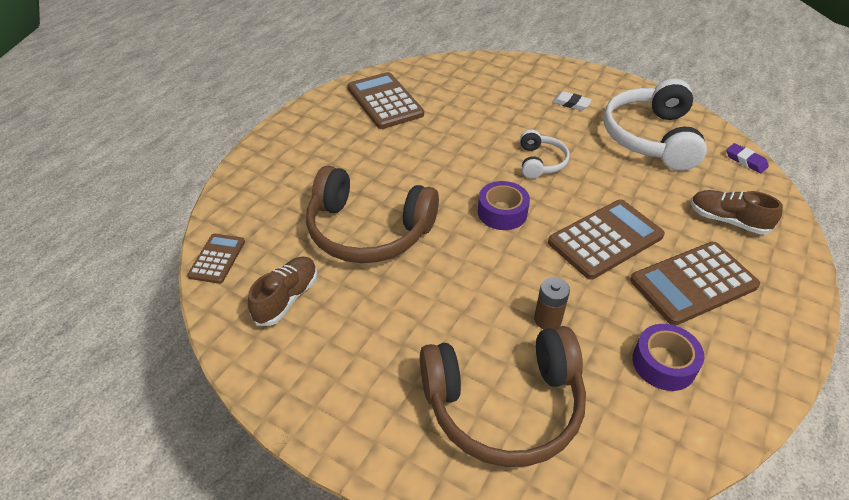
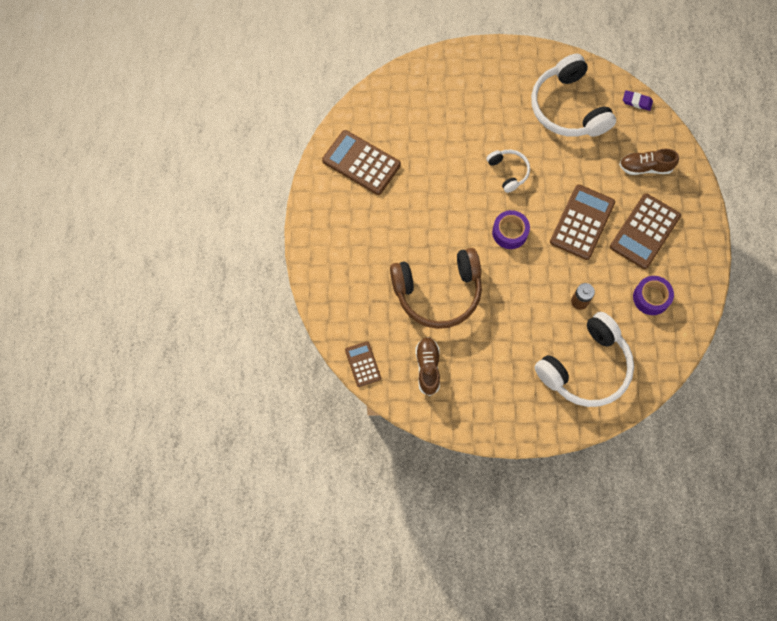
camera: 30 degrees left, 25 degrees up
(504, 405) = (586, 367): brown headphones -> white headphones
(571, 103) = (497, 96): white eraser -> none

